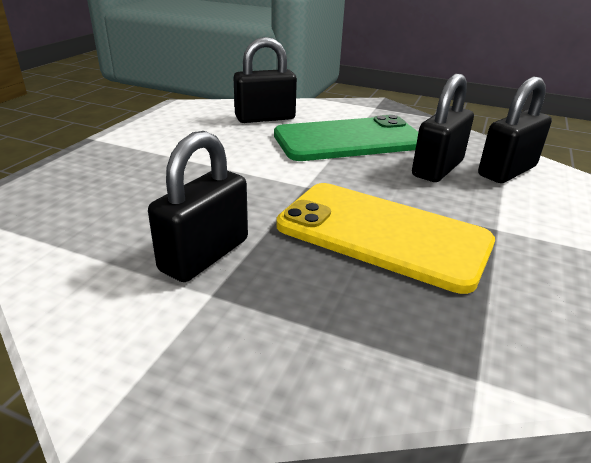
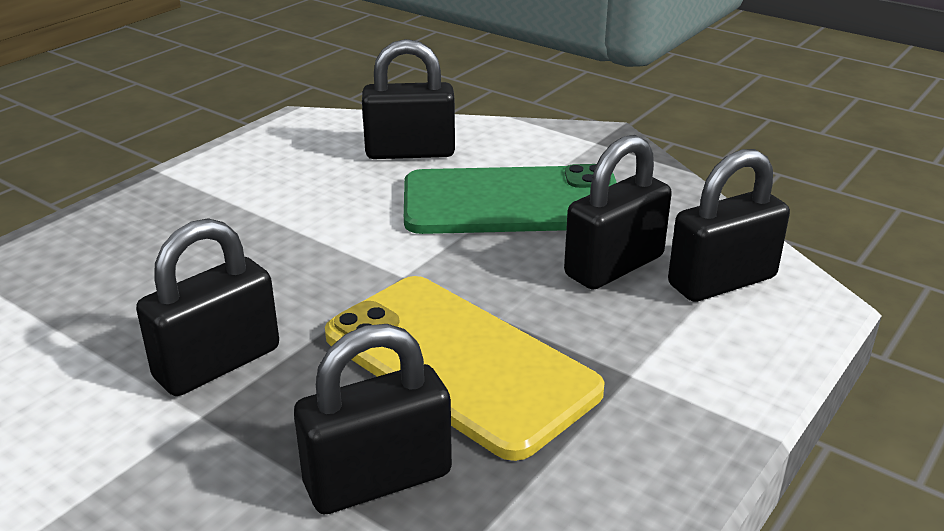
camera: 15 degrees right, 0 degrees up
(380, 321) = (378, 479): none -> black padlock

